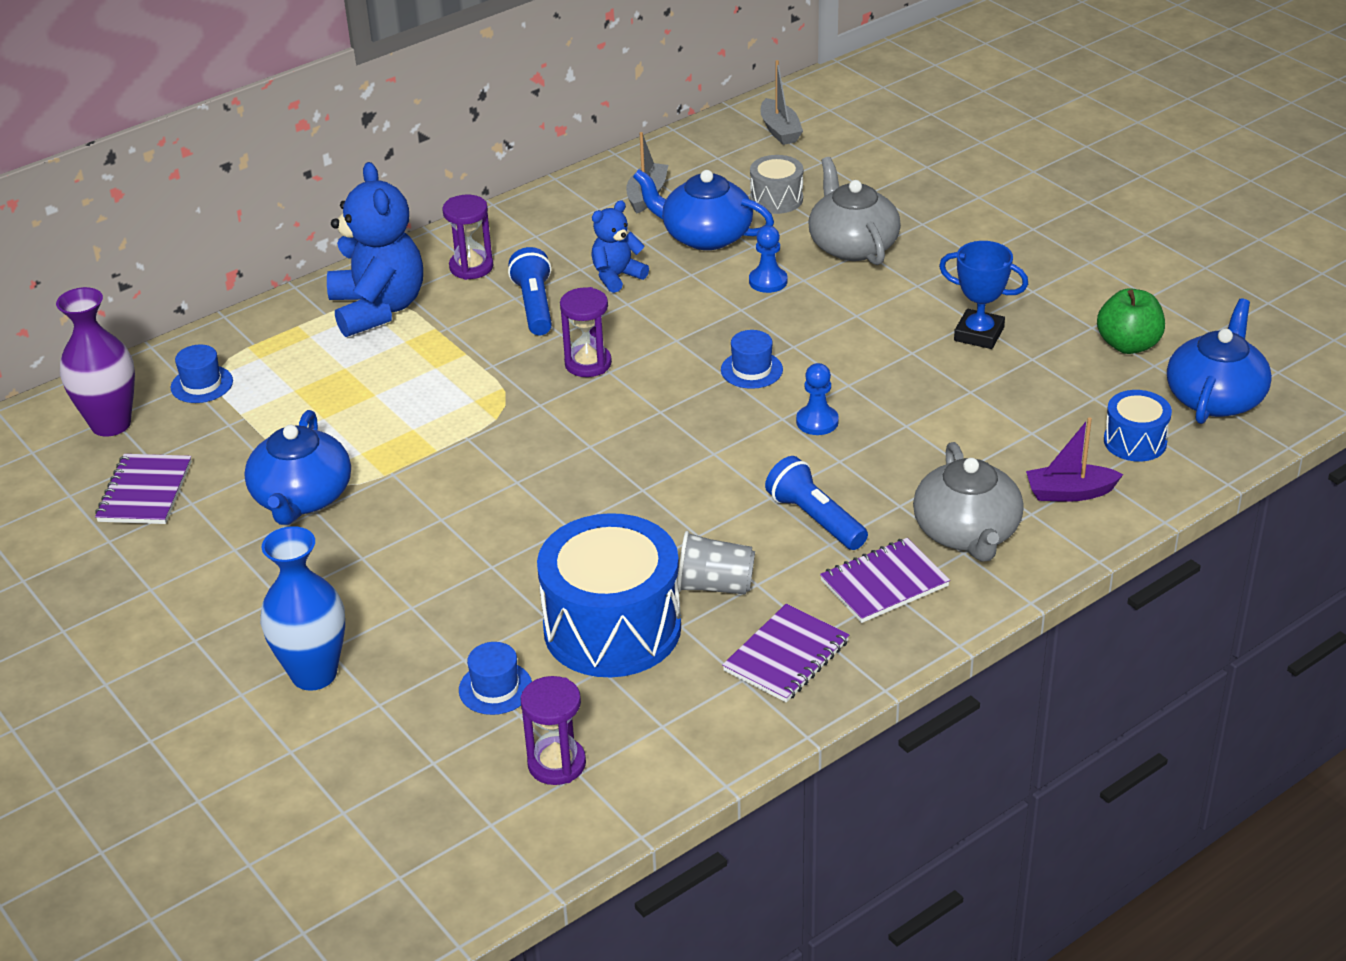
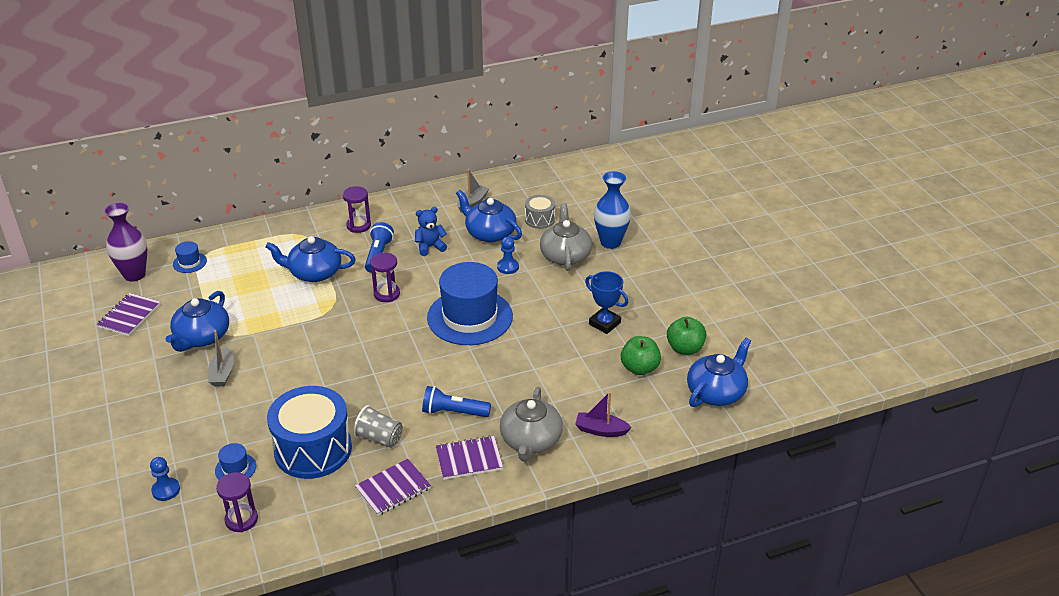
camera: 15 degrees right, 0 degrees up
(314, 674) = (152, 437): blue vase -> blue vase (610, 242)
(378, 309) = (299, 239): blue teddy bear -> none
(439, 356) = (314, 273): none -> blue teapot
(751, 370) = (470, 317): blue hat -> blue hat, size x2.43
(780, 130) = (564, 179): grey boat -> grey boat (222, 373)
(815, 519) = (453, 412): blue flashlight -> blue flashlight turned 60 degrees counterclockwise
(817, 422) = (487, 355): blue pawn -> blue pawn (166, 490)
(1075, 388) = (639, 368): none -> green apple
(1135, 441) = (655, 408): blue drum -> none

